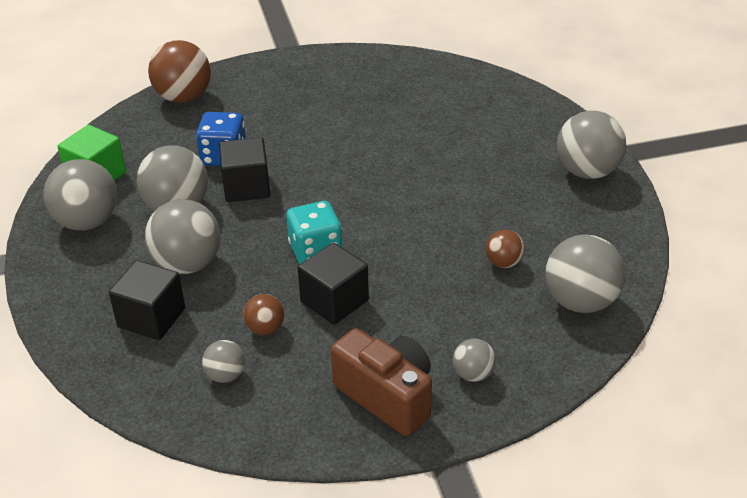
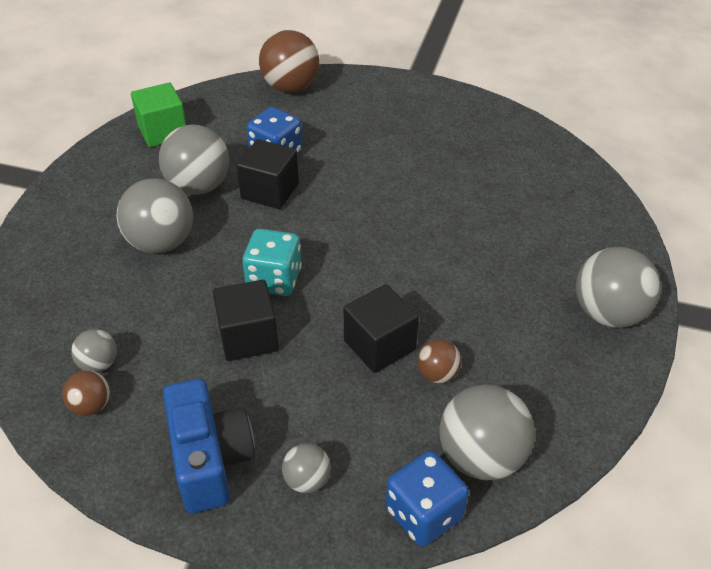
camera: 30 degrees right, 5 degrees up
(87, 221) = (121, 169): grey ball -> none
(151, 318) = (91, 279): black cube -> black cube (379, 345)
(265, 328) = (168, 335): brown ball -> brown ball (91, 406)
(387, 396) = (210, 460): brown camera -> blue camera
(573, 354) = (424, 513): none -> blue dice

